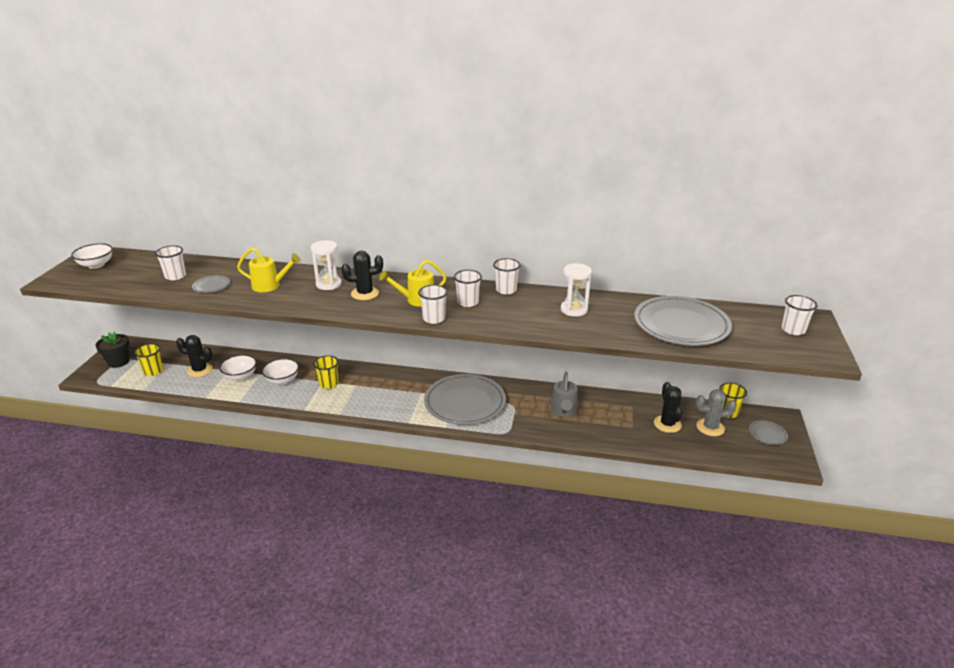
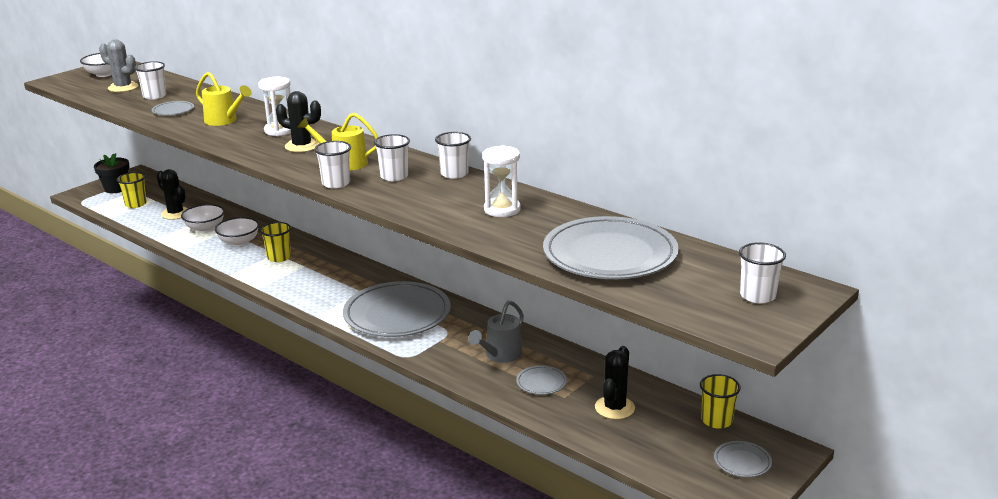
camera: 30 degrees right, 5 degrees down
(608, 422) = (541, 382): none -> grey plate
(710, 427) = (669, 429): grey cactus -> grey cactus (123, 87)

